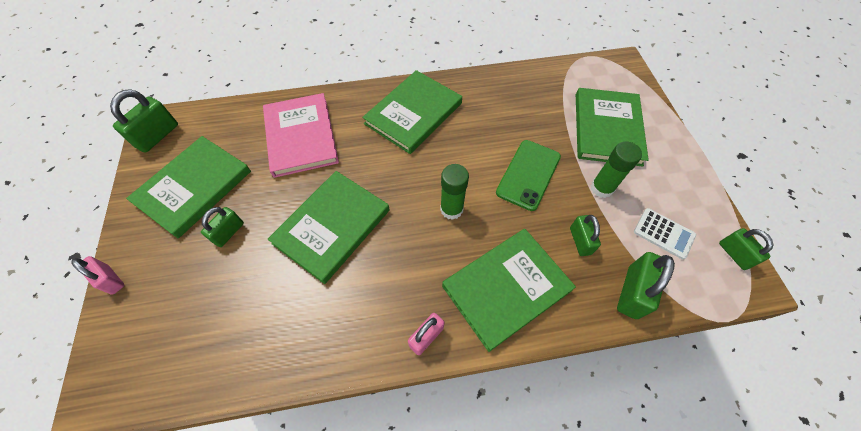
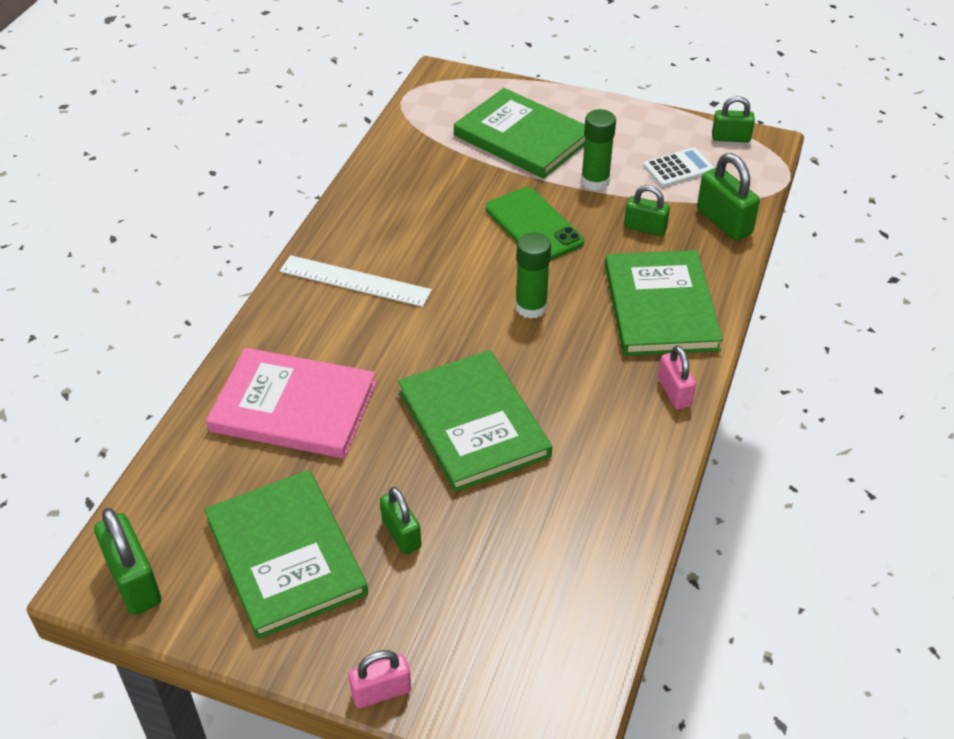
camera: 60 degrees left, 15 degrees down
(413, 113) = (355, 281): green book -> white ruler

